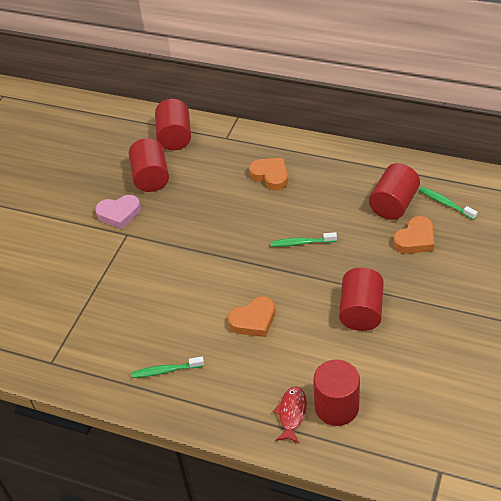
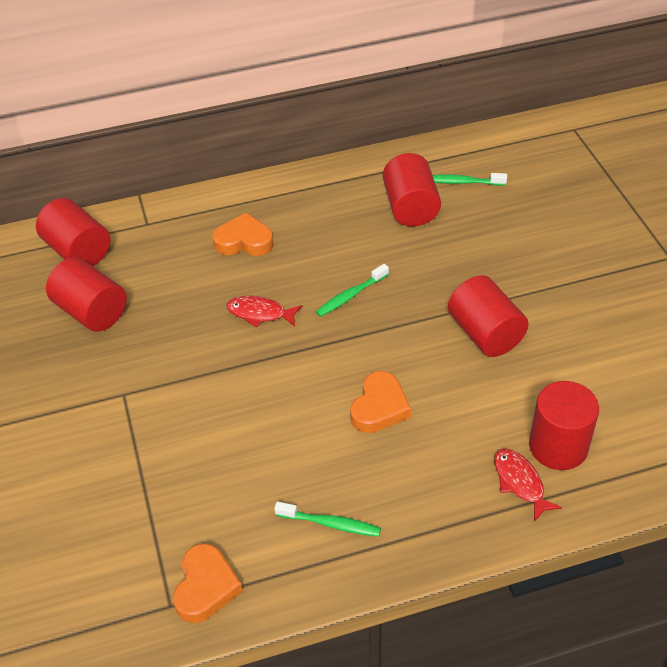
camera: 40 degrees left, 0 degrees up
(119, 214) = (89, 375): pink heart -> none
(165, 370) = (331, 524): green toothbrush -> green toothbrush turned 120 degrees counterclockwise
(239, 226) = (260, 313): none -> red fish
(415, 239) = (467, 232): orange heart -> orange heart (206, 587)

